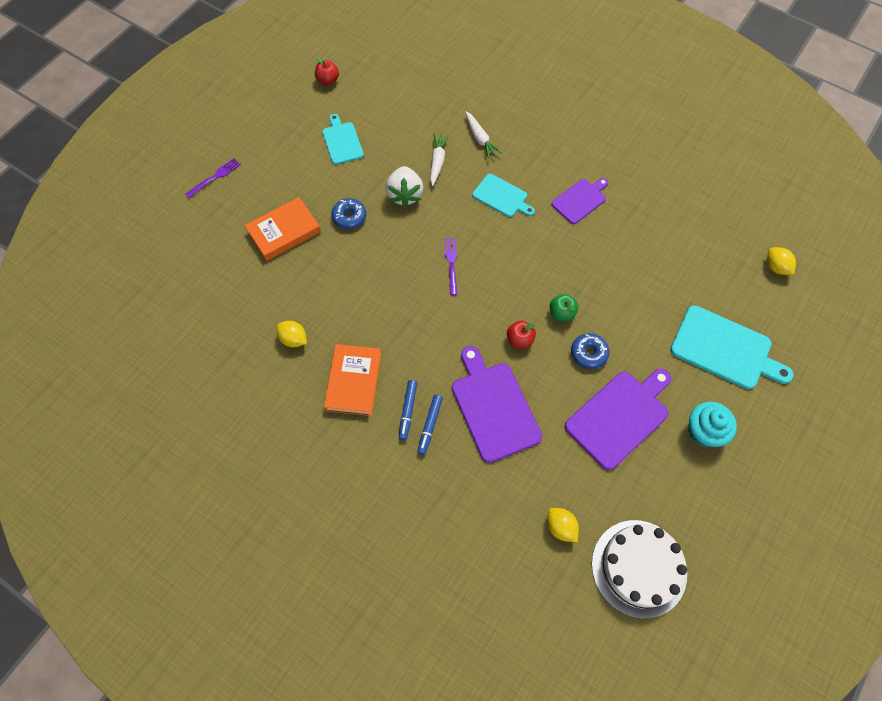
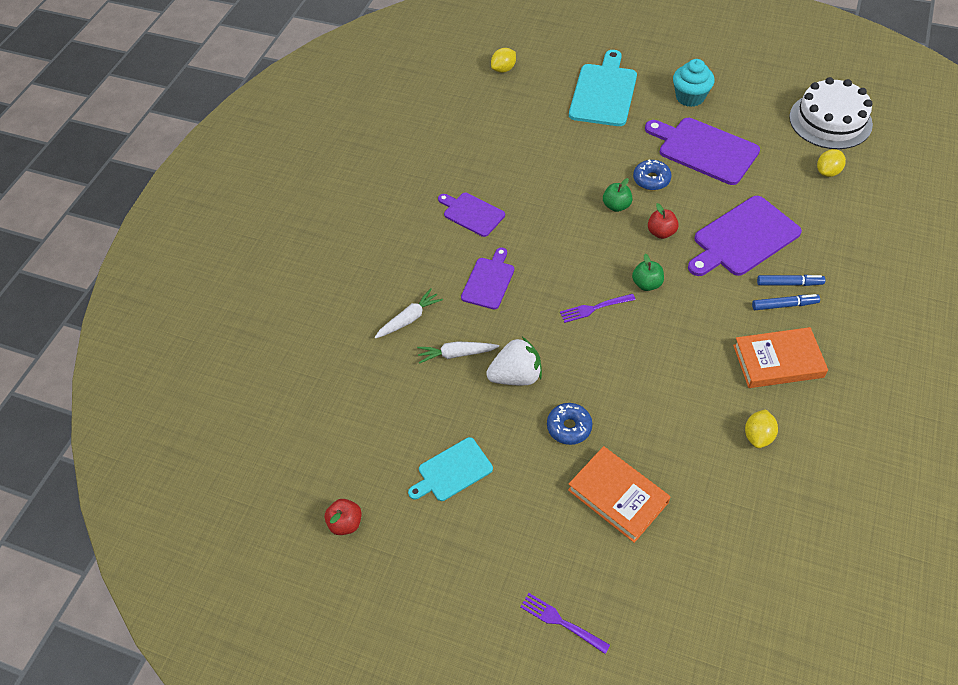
camera: 100 degrees left, 10 degrees down
(464, 309) = (646, 284): none -> green apple
(502, 197) = (489, 281): turquoise cutting board -> purple cutting board

